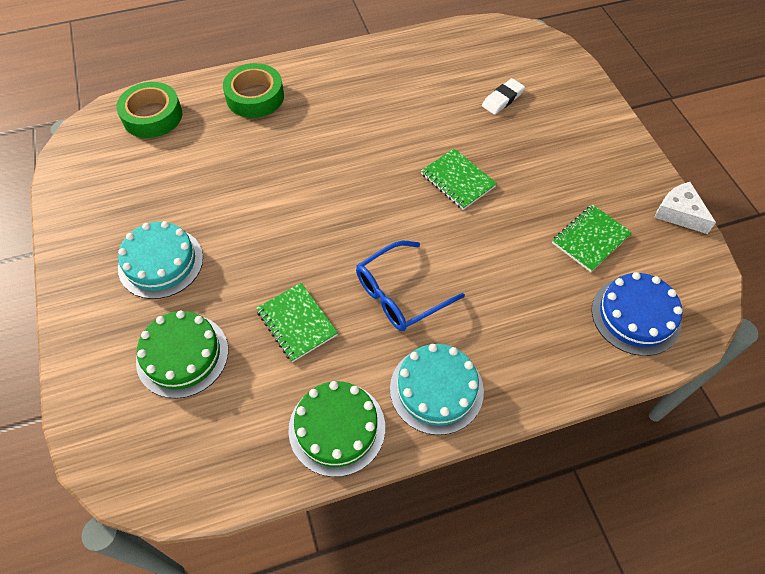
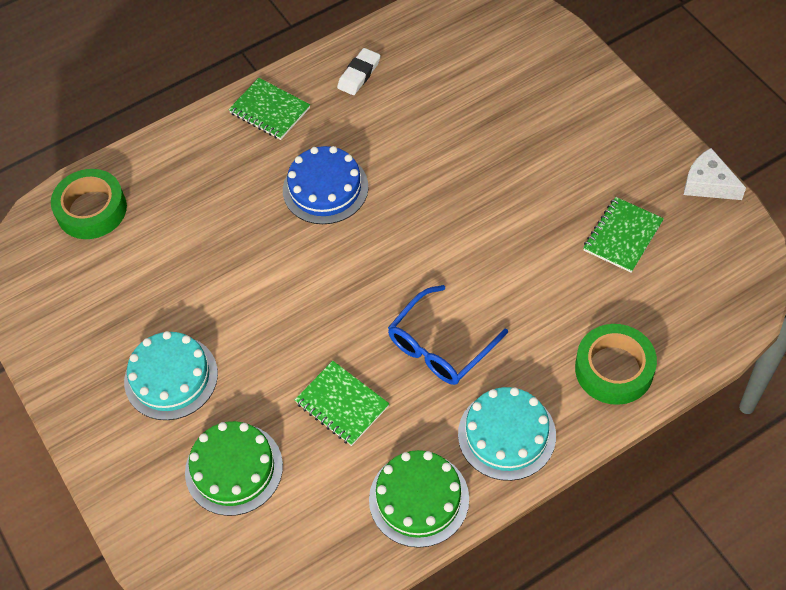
camera: 10 degrees left, 0 degrees up
(255, 97) = (203, 157): green tape -> green tape (614, 369)
(457, 180) = (464, 203): green notebook -> green notebook (269, 111)
(502, 99) = (487, 93): white eraser -> white eraser (359, 74)
(635, 315) = (687, 307): blue cake -> blue cake (325, 188)

